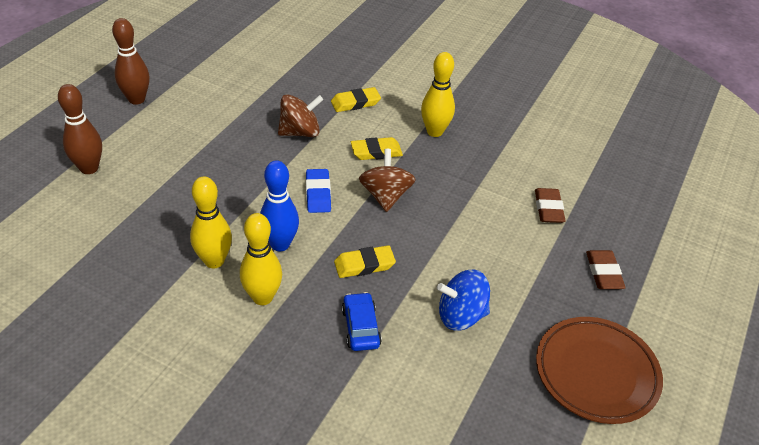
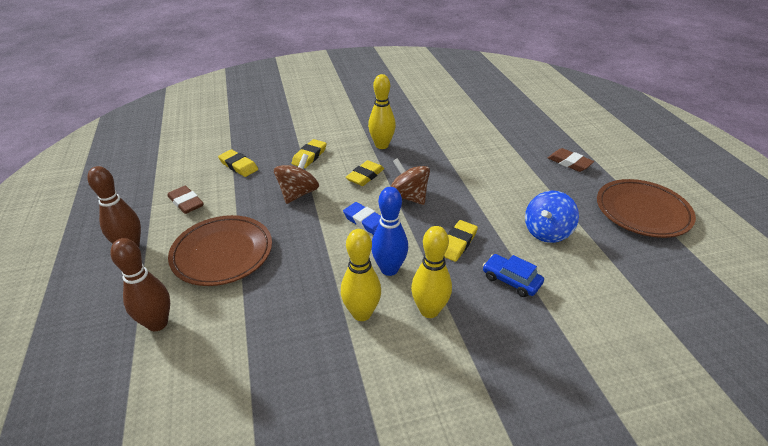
camera: 40 degrees left, 5 degrees down
(185, 146) = (222, 254): none -> brown plate
(288, 77) = (238, 166): none -> yellow eraser
(548, 208) = (499, 149): brown eraser -> brown eraser (186, 202)

